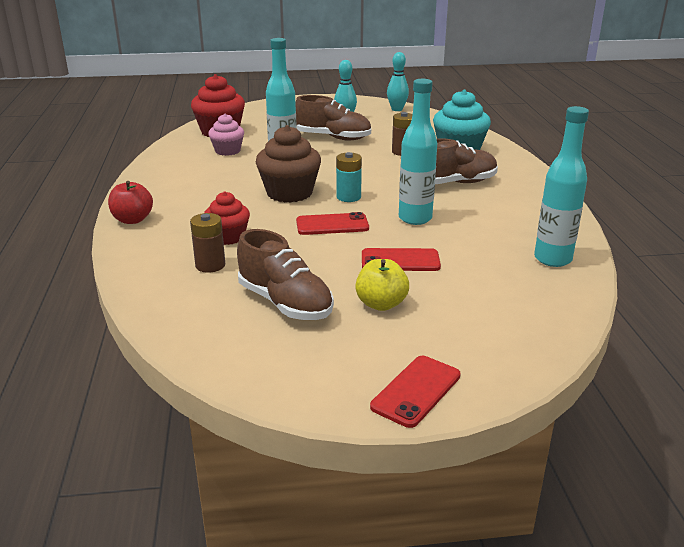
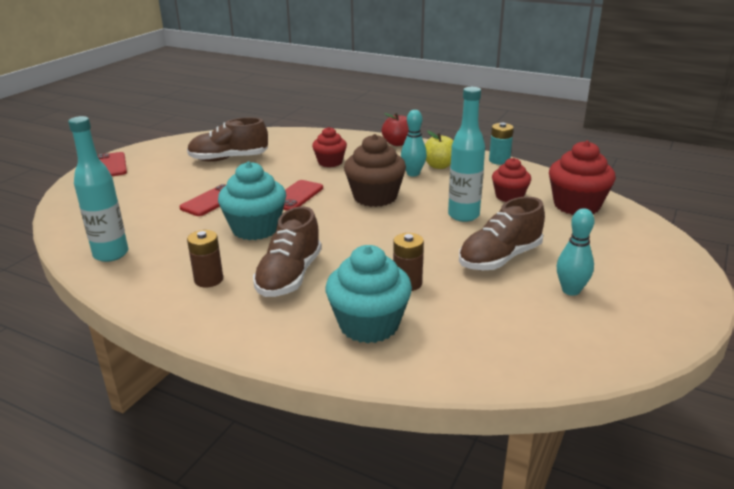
camera: 125 degrees right, 0 degrees up
(210, 265) = (301, 151): brown battery -> brown battery (208, 279)
(227, 151) = (509, 196): pink cupcake -> red cupcake
(348, 197) = (333, 216): turquoise battery -> turquoise battery (499, 160)
(381, 304) = (182, 180): yellow apple -> yellow apple (439, 166)
(397, 109) = (591, 352): turquoise bowling pin -> turquoise bowling pin (413, 173)
(415, 218) = (255, 228): turquoise bottle -> turquoise cupcake

